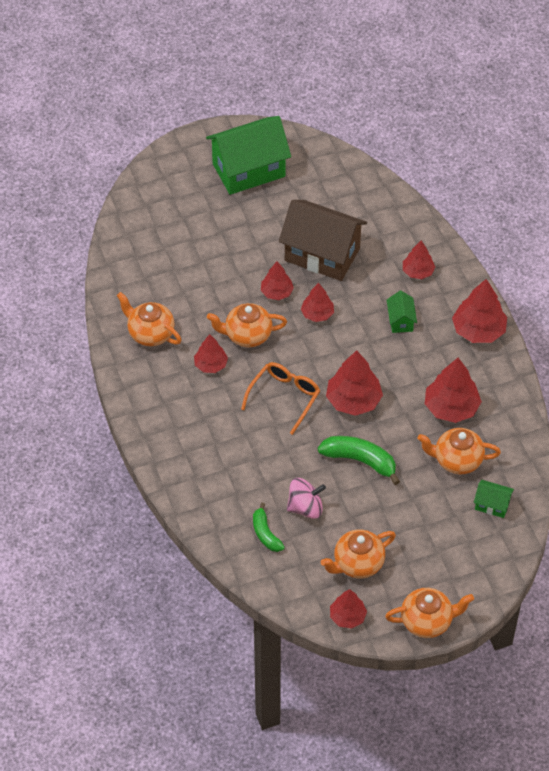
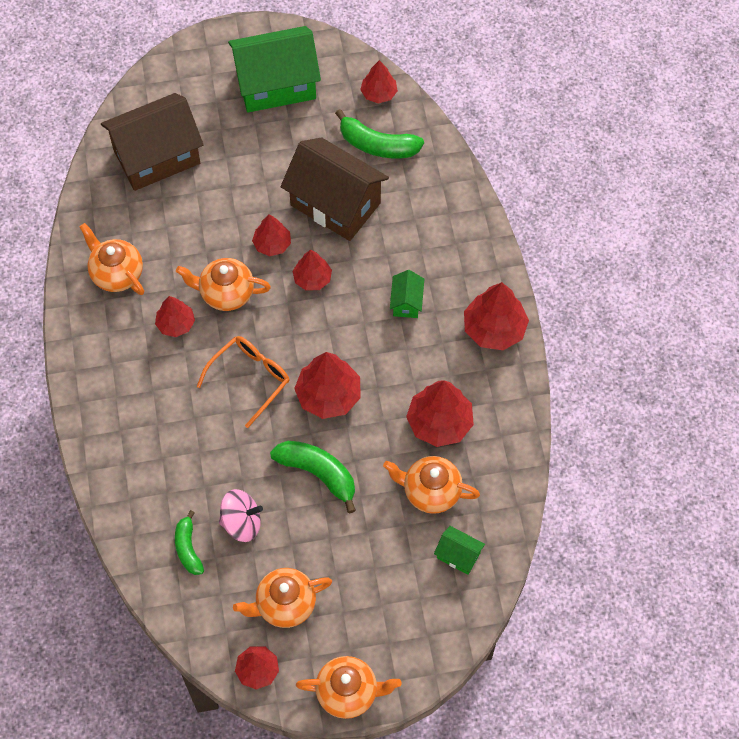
camera: 10 degrees right, 10 degrees up
(161, 239) = (157, 157): none -> brown house
(346, 205) = (377, 145): none -> green banana
(418, 272) = (441, 243): red tree -> red tree (379, 93)

